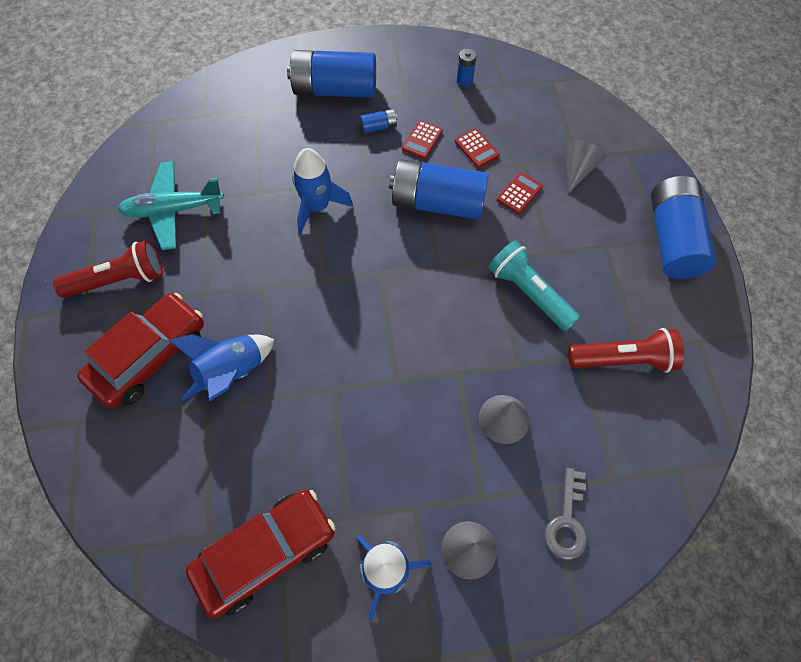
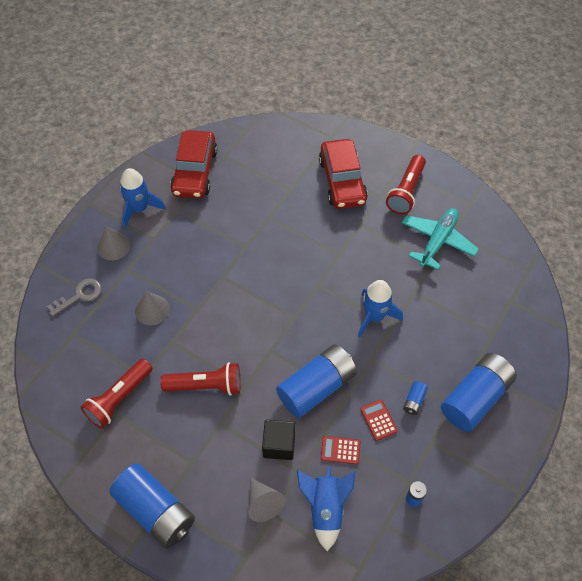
camera: 130 degrees right, 5 degrees down
(232, 373) = (298, 209): blue rocket -> blue rocket (325, 508)
(519, 193) = (279, 445): red calculator -> black cube
(529, 293) = (206, 386): turquoise flashlight -> red flashlight
(567, 521) = (79, 296): grey key -> grey key turned 90 degrees clockwise

